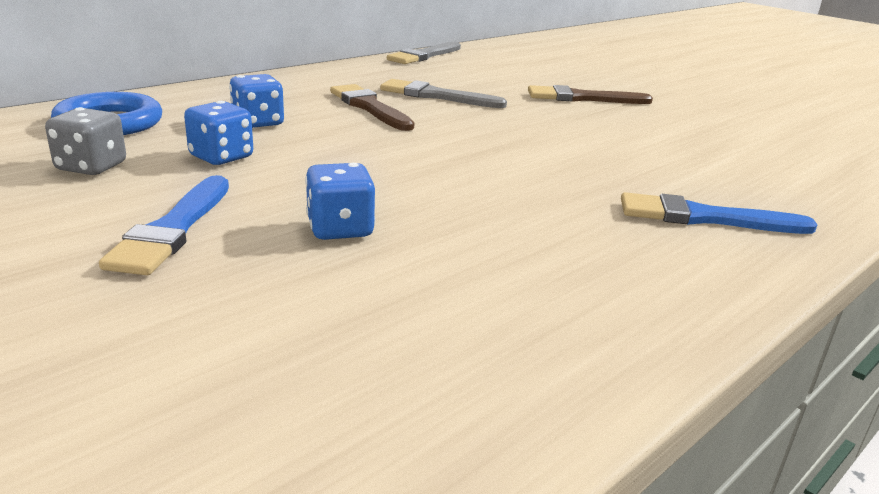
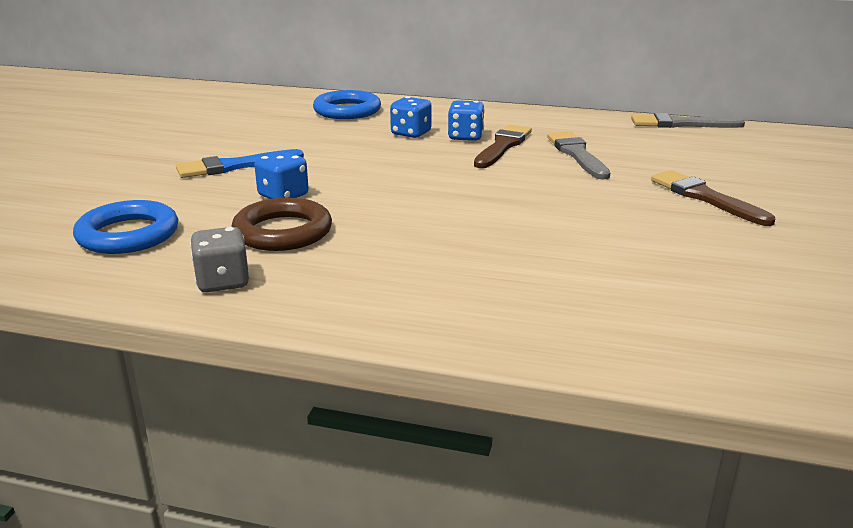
camera: 60 degrees right, 0 degrees up
(91, 167) = (283, 129): grey dice -> grey dice (223, 282)
(221, 157) = (340, 144): blue dice -> blue dice (465, 137)
(322, 375) = (128, 235): none -> blue ring
(460, 259) = (283, 232): none -> brown ring
(704, 218) = (472, 293): blue brush -> none

